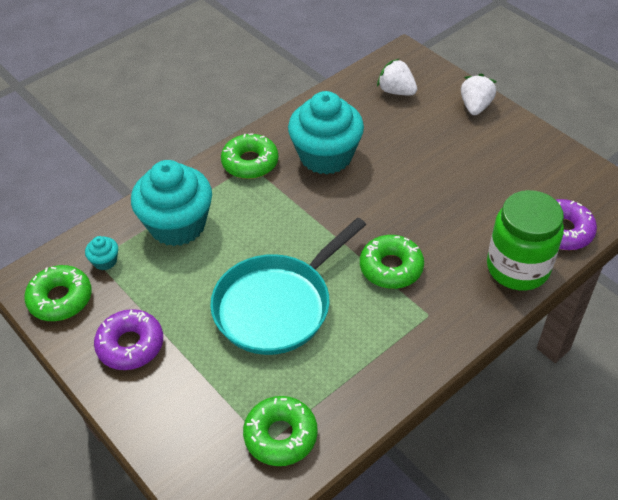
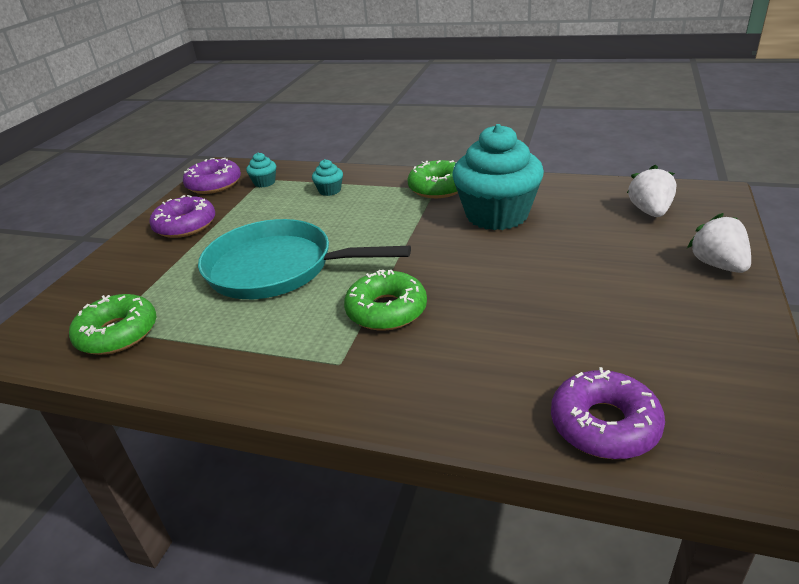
camera: 60 degrees right, 15 degrees down
(60, 299) = (214, 184): green donut -> purple donut
(177, 225) = (329, 190): turquoise cupcake -> turquoise cupcake, size x0.40
(475, 106) = (717, 265): white strawberry -> white strawberry turned 90 degrees counterclockwise
(517, 268) = (486, 407): green jar -> none

